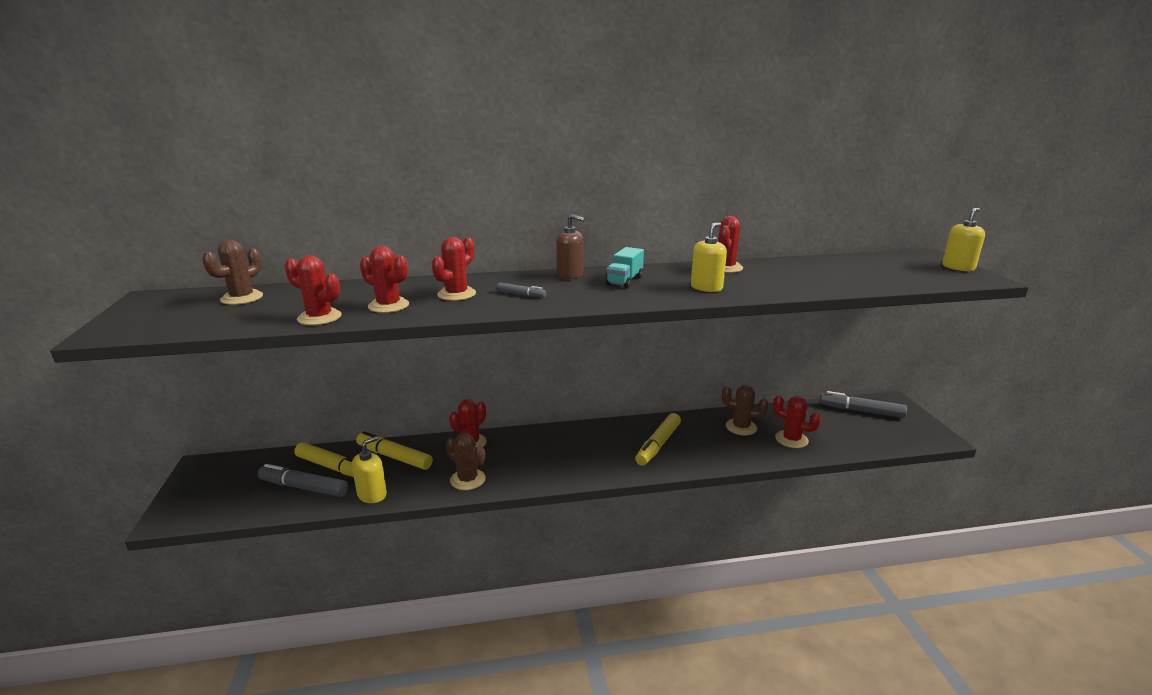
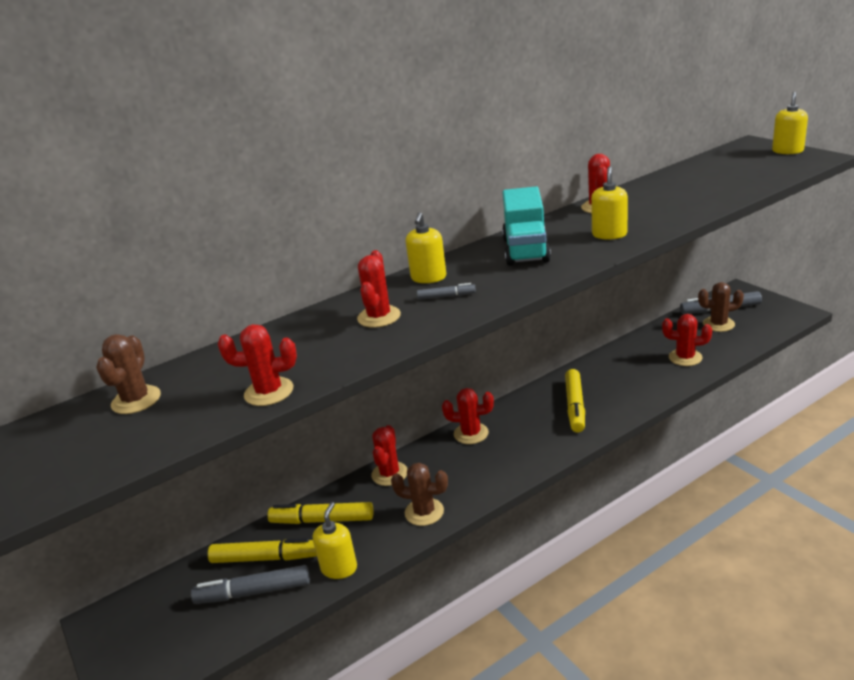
camera: 20 degrees left, 5 degrees up
(388, 306) = (325, 353): red cactus -> red cactus (471, 433)
(527, 280) = (428, 278): none -> yellow soap dispenser
(570, 275) = (464, 259): brown soap dispenser -> none
(624, 281) = (526, 250): turquoise truck -> turquoise truck, size x1.65
(741, 427) = (633, 361): brown cactus -> brown cactus (718, 324)

